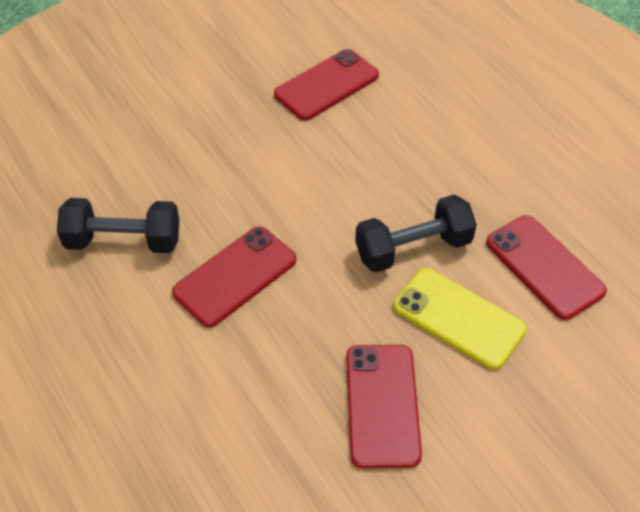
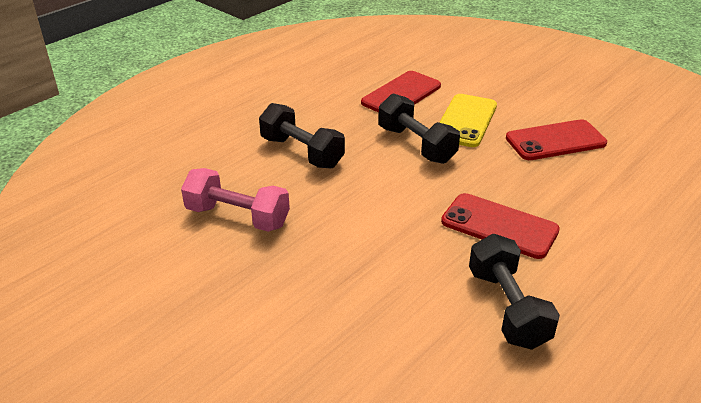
camera: 105 degrees left, 15 degrees down
(327, 85) = (237, 217): red phone -> pink dumbbell
(424, 145) = (302, 152): none -> black dumbbell

